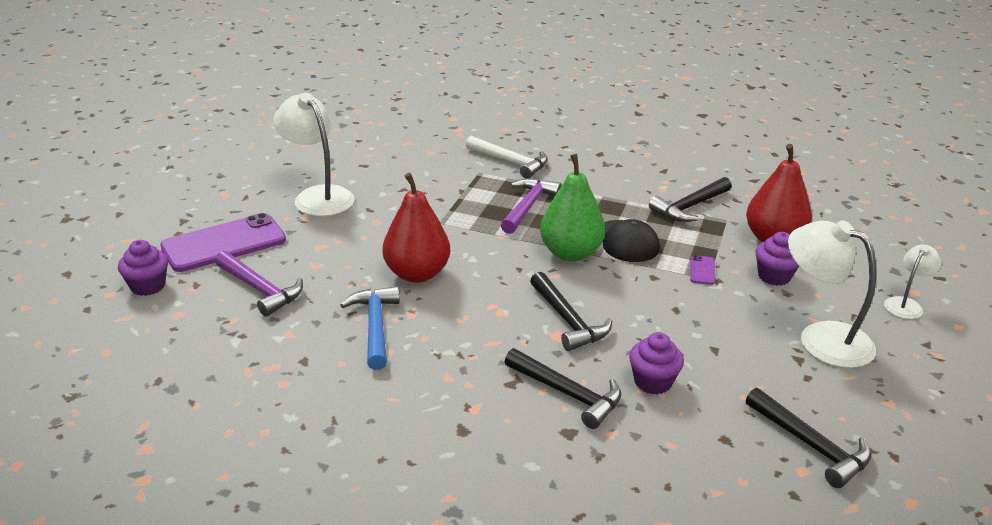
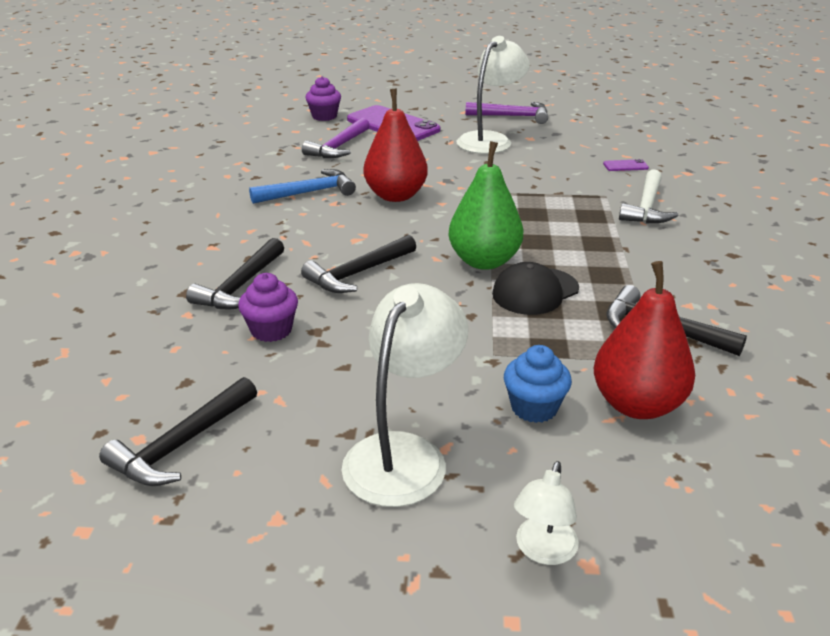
camera: 75 degrees right, 0 degrees up
(528, 206) = (559, 228): purple hammer -> purple hammer (512, 116)
(702, 270) = (508, 348): purple phone -> purple phone (625, 166)
(774, 276) = (534, 407): purple cupcake -> blue cupcake
(906, 304) = (543, 551): white lamp -> white lamp turned 90 degrees clockwise

